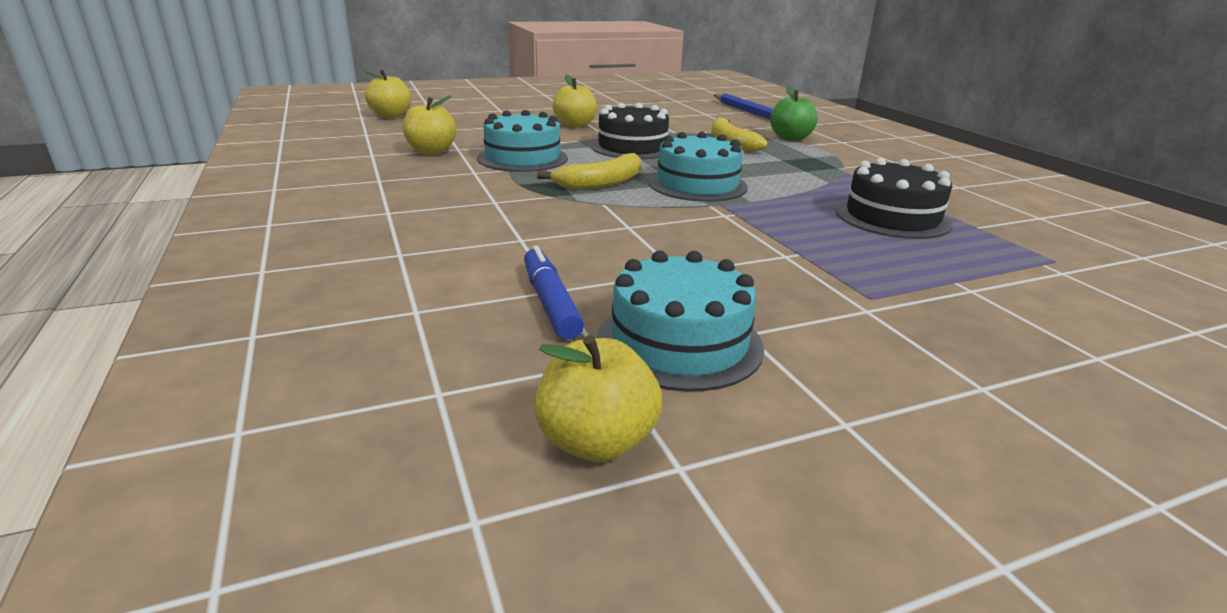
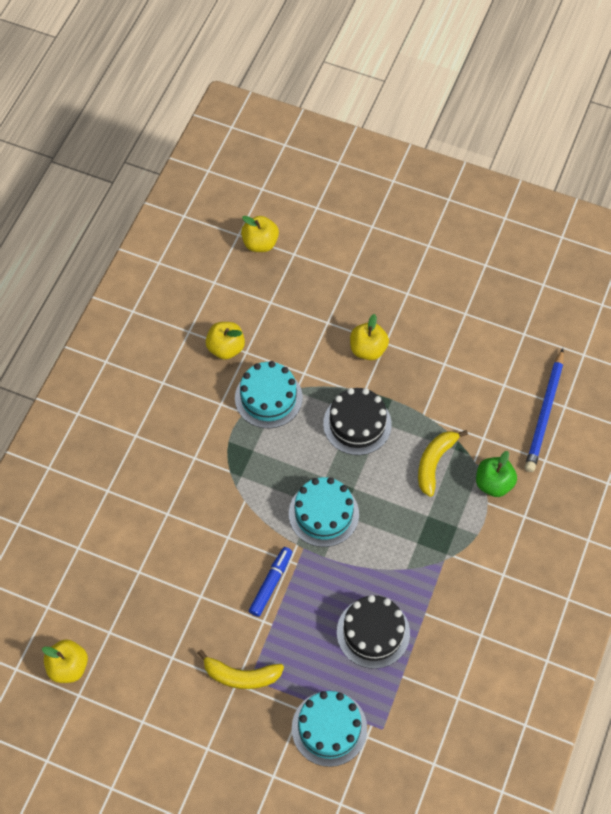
camera: 45 degrees right, 35 degrees up
(550, 302) = (127, 580): blue marker -> blue marker (271, 583)
(600, 183) = (272, 472): yellow banana -> yellow banana (240, 675)
(679, 342) = (143, 643): turquoise cake -> turquoise cake (329, 728)

